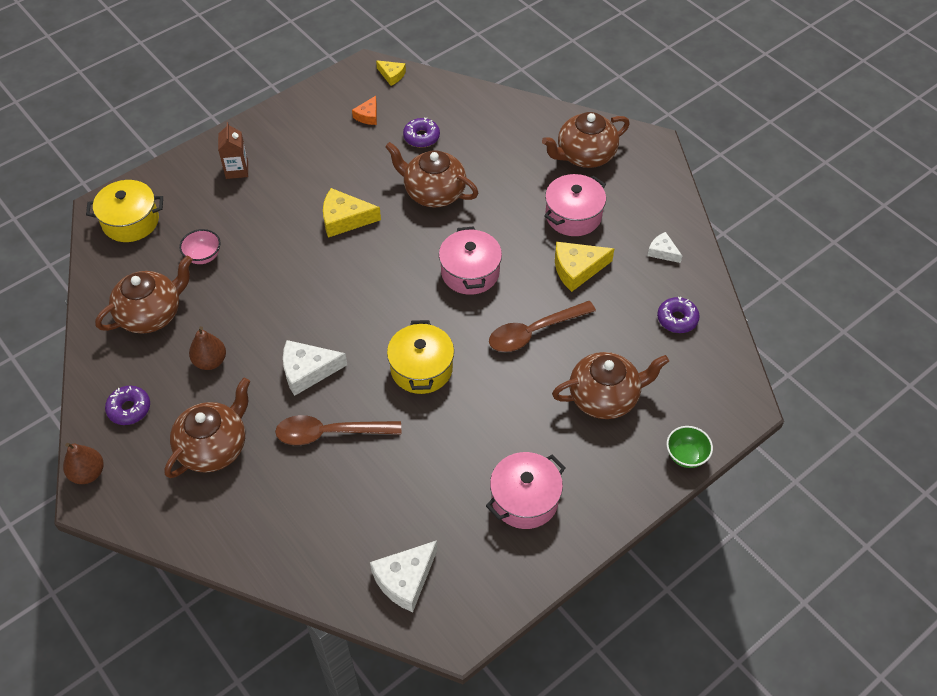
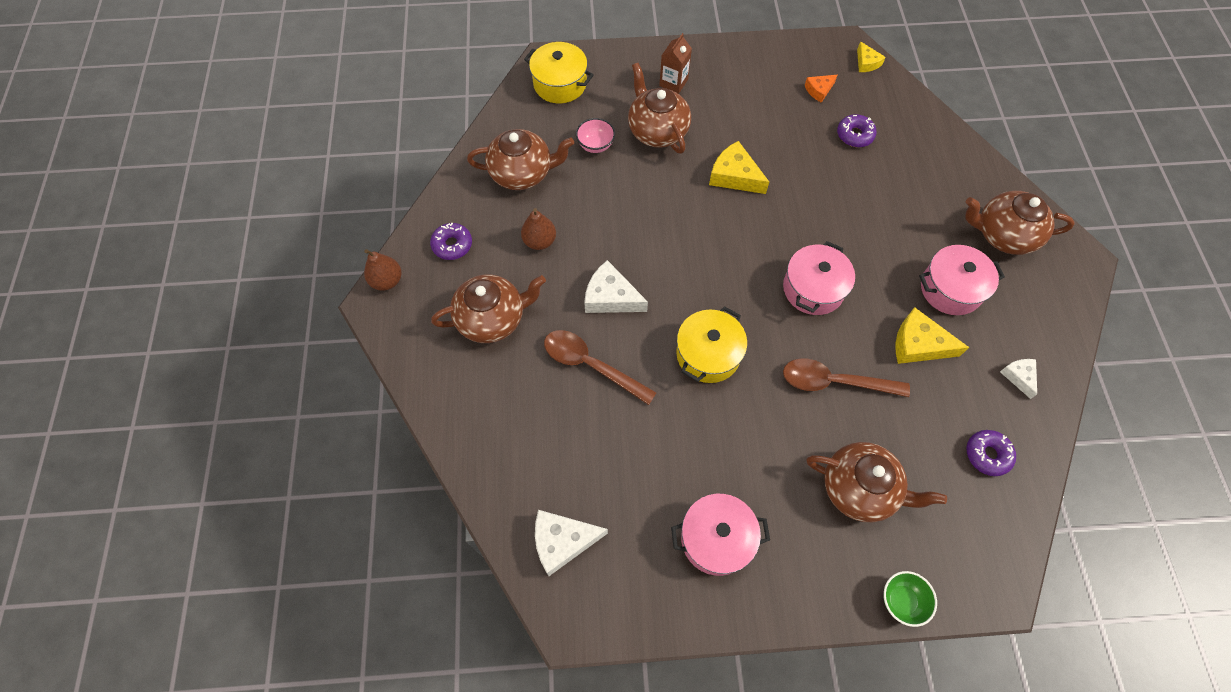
camera: 35 degrees right, 10 degrees up
(433, 192) = (830, 194): brown teapot -> brown teapot (657, 131)

